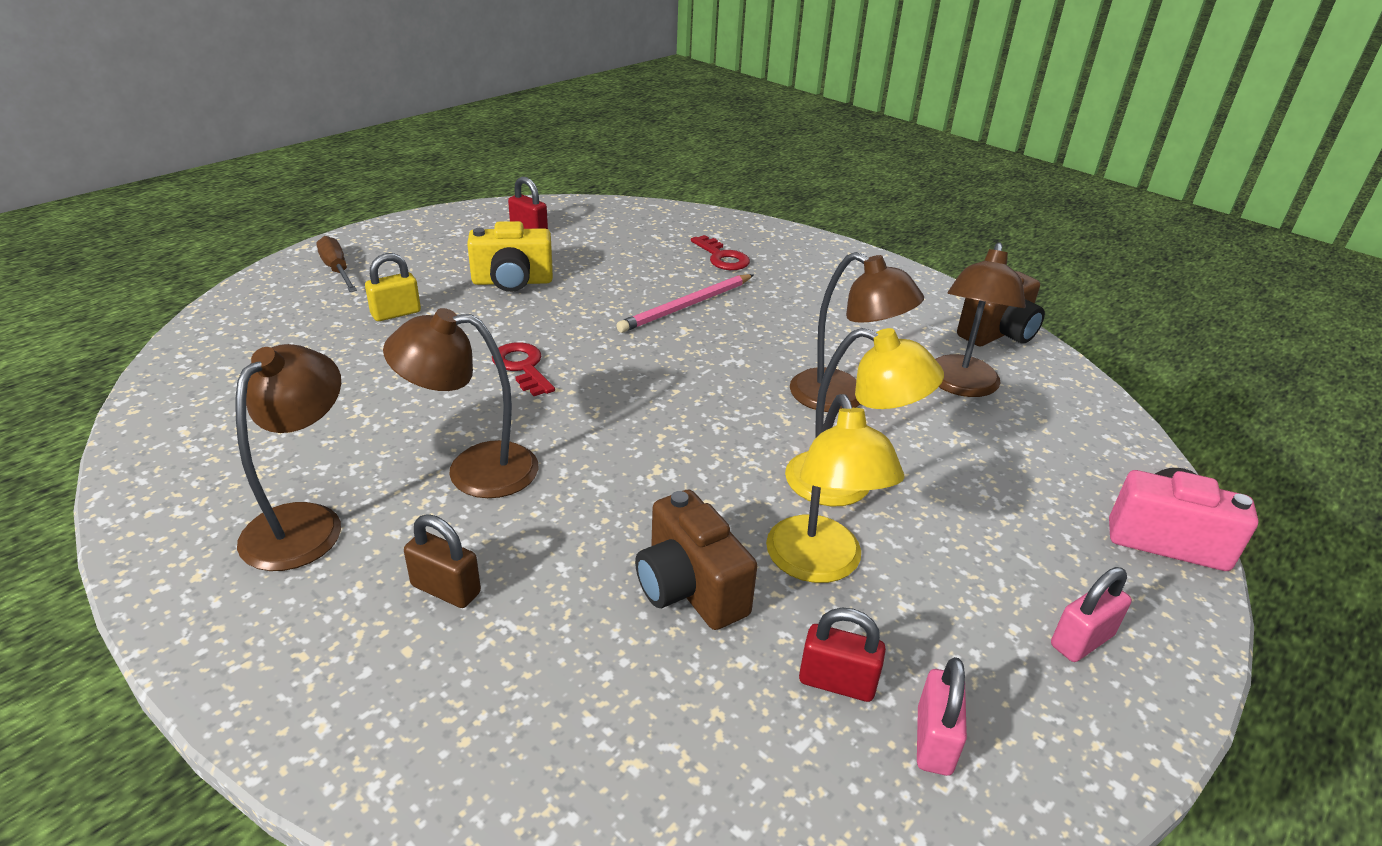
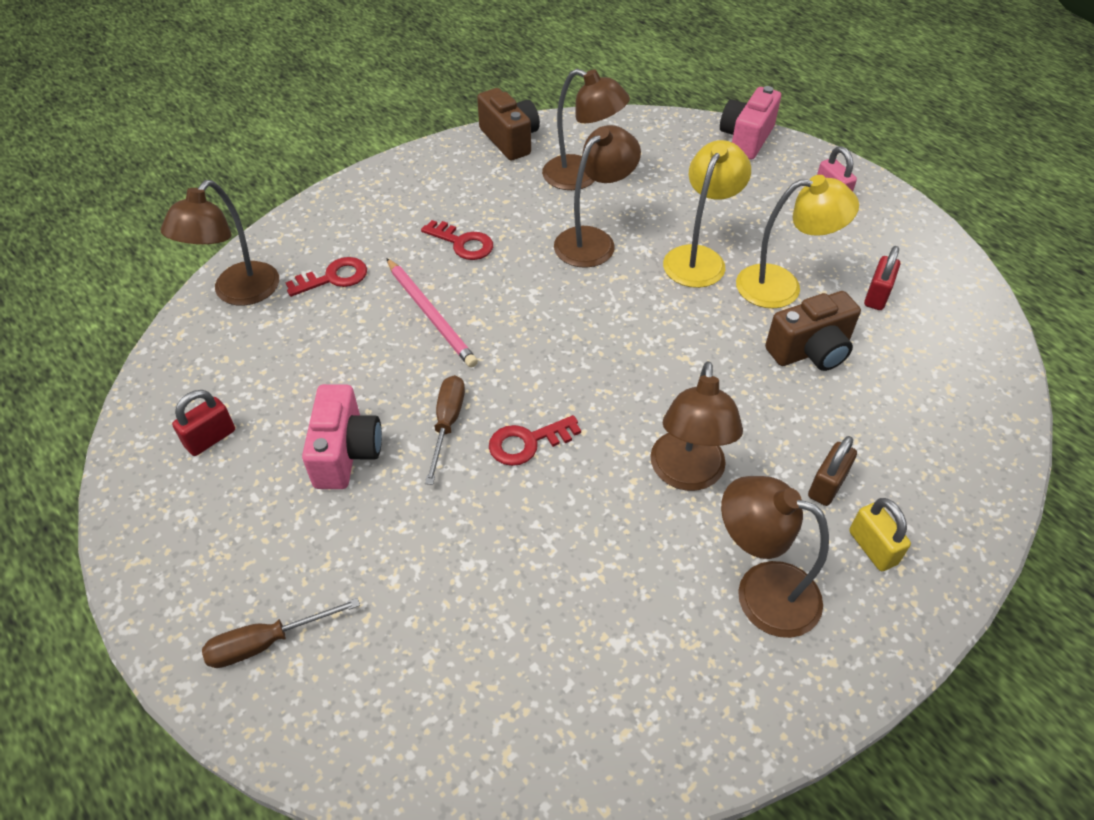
camera: 80 degrees left, 15 degrees up
(396, 313) = (399, 561): yellow padlock -> yellow padlock (872, 548)
(512, 282) = (346, 453): yellow camera -> pink camera
(545, 324) = (447, 424): none -> brown screwdriver
(689, 222) = (238, 293): none -> brown lamp
(798, 316) = (463, 243): none -> red key
(934, 741) = (909, 267): pink padlock -> none

